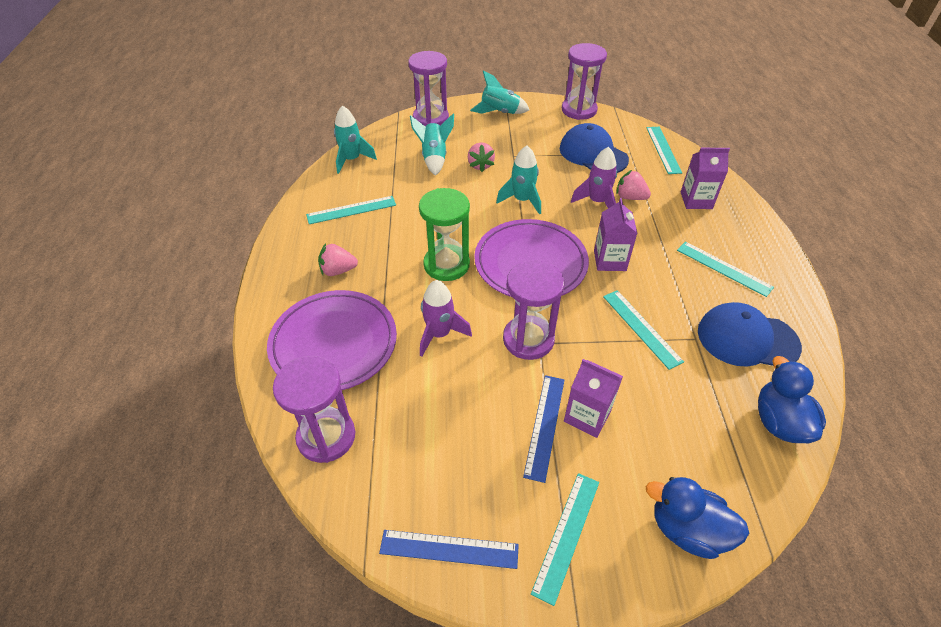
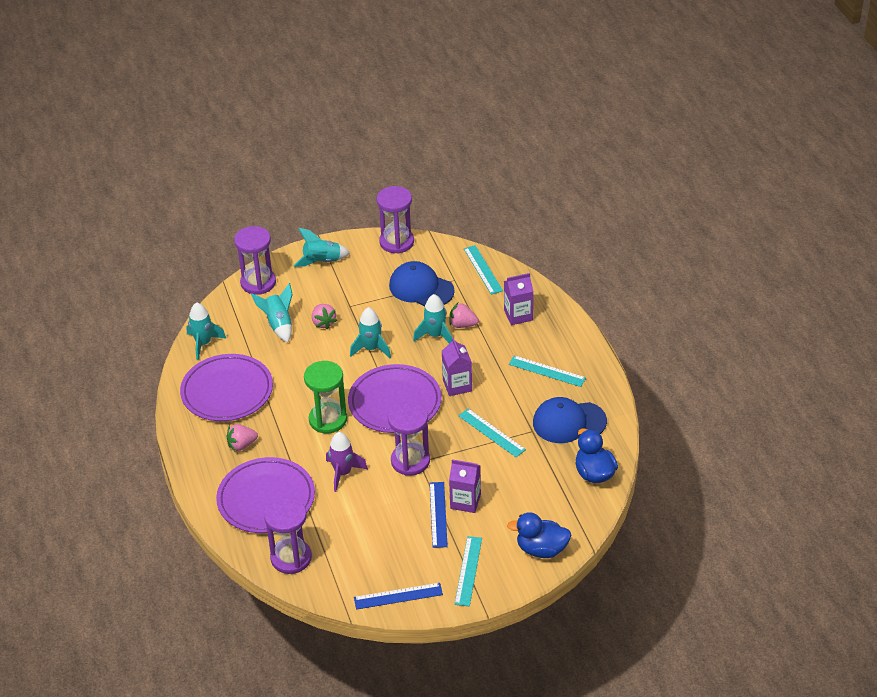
camera: 15 degrees left, 5 degrees down
(351, 210) = (227, 391): turquoise ruler -> purple plate
(597, 202) = (435, 335): purple rocket -> turquoise rocket

